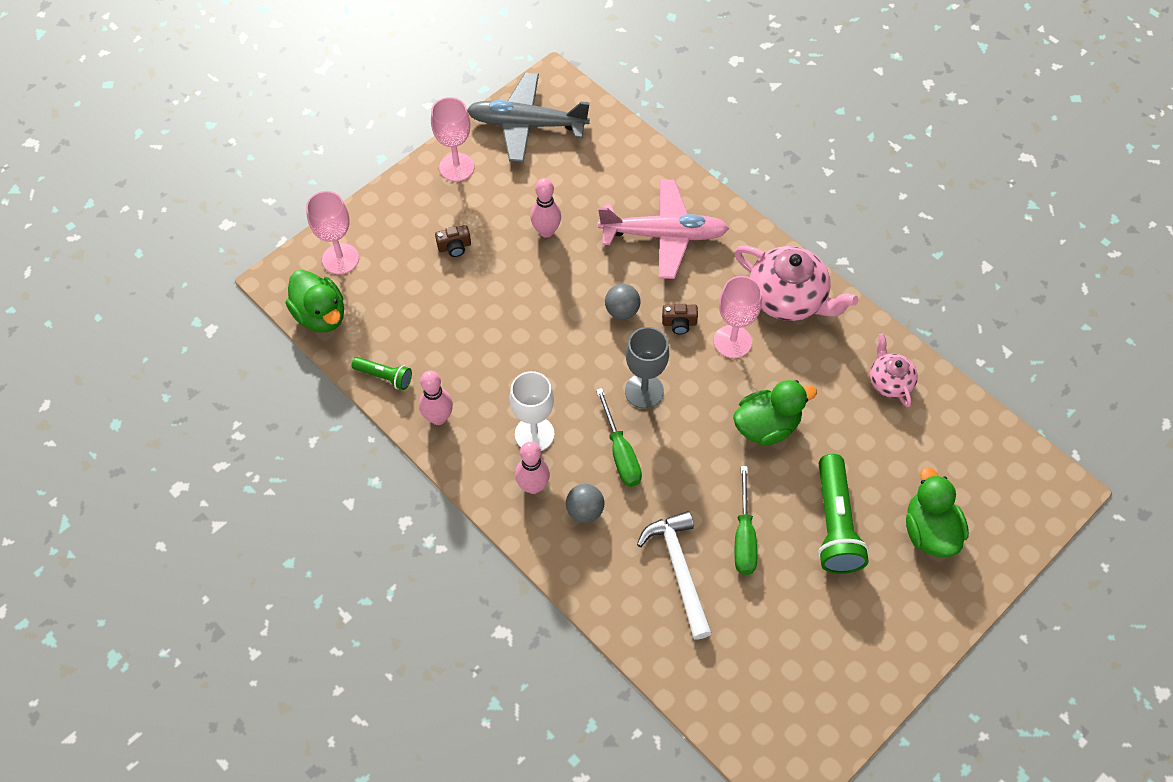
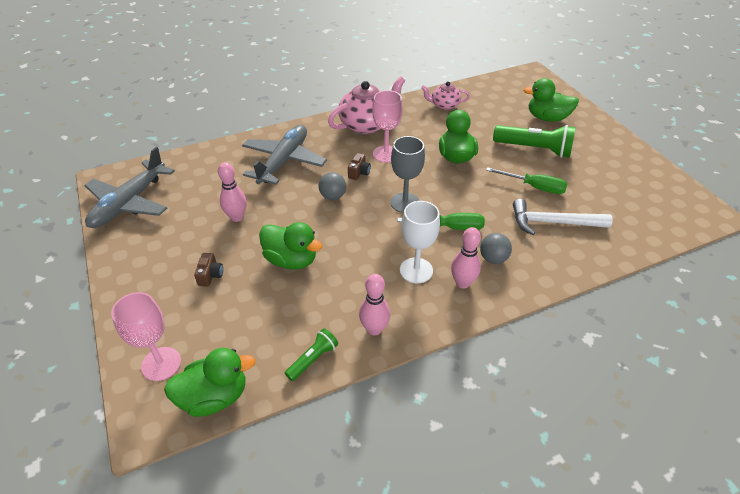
camera: 70 degrees left, 15 degrees down
(456, 167) = (132, 254): pink goblet -> none
(503, 309) = (291, 260): none -> green duck
(664, 235) = (284, 161): pink plane -> grey plane

